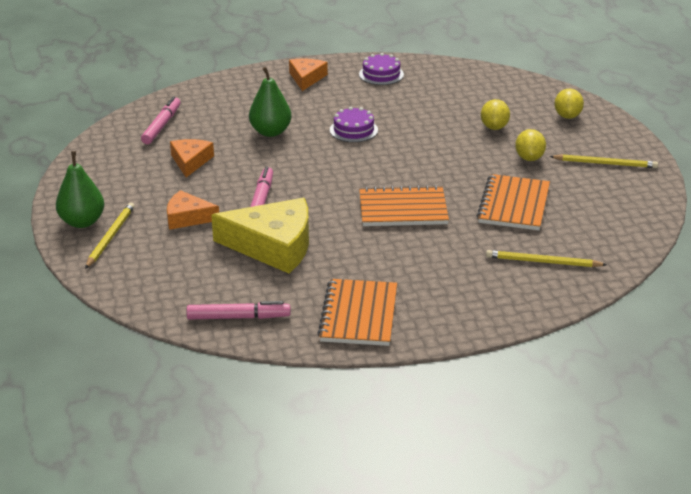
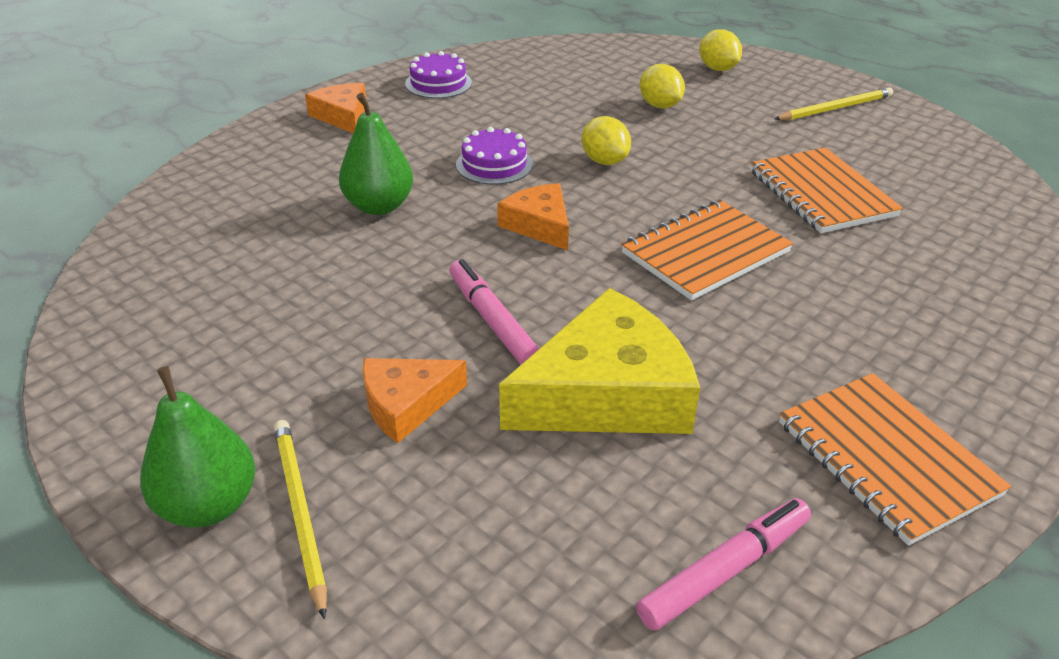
camera: 35 degrees left, 5 degrees up
(162, 126) = (186, 255): pink marker -> none
(190, 161) = (301, 299): orange cheese -> orange cheese (539, 225)
(529, 158) = (750, 129): yellow lemon -> yellow lemon (604, 161)
(542, 262) = (965, 257): yellow pencil -> none

